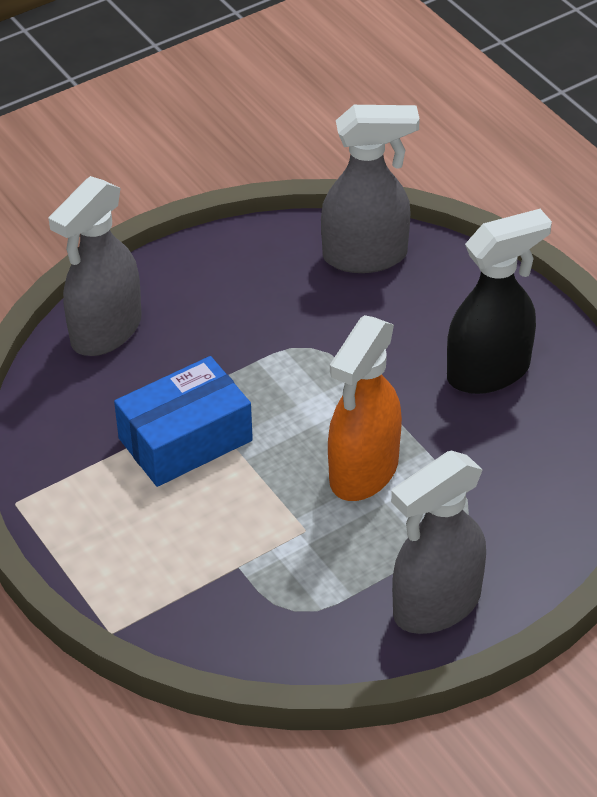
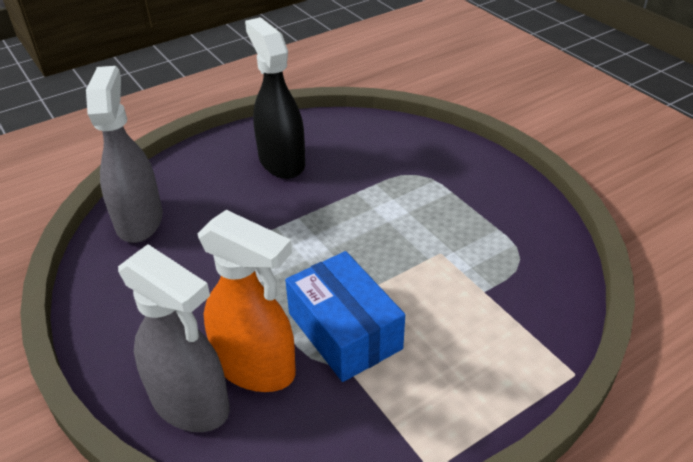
camera: 90 degrees left, 5 degrees down
(363, 472) = (379, 222): orange spray bottle -> orange spray bottle (256, 368)
(435, 606) = (499, 189): grey spray bottle -> none

